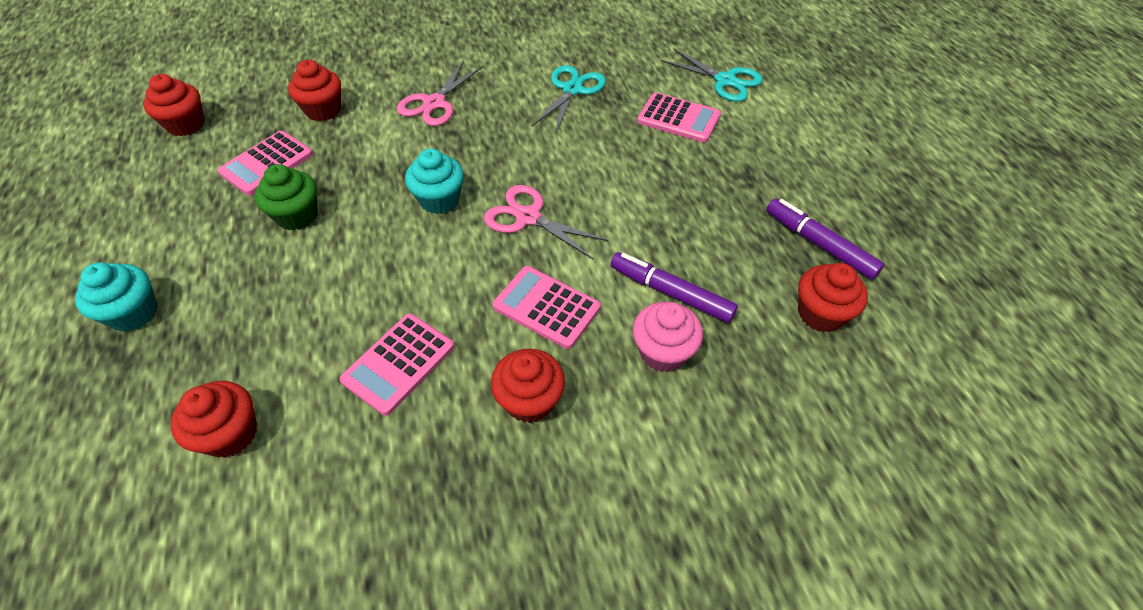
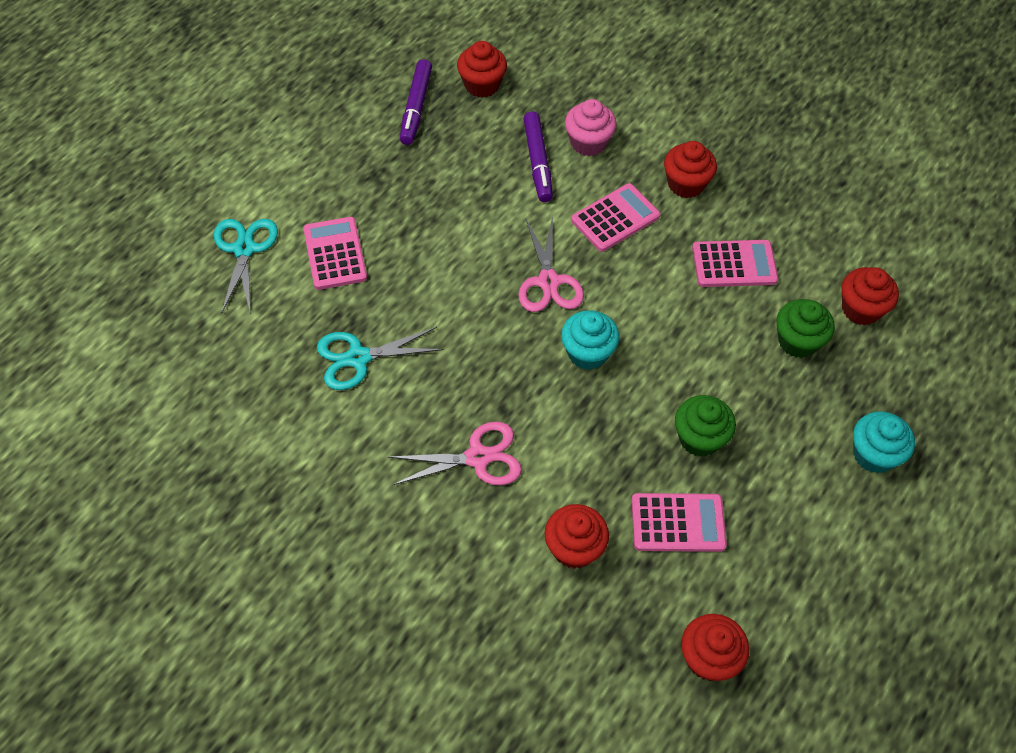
camera: 130 degrees left, 5 degrees up
(274, 347) = (798, 341): none -> green cupcake
(546, 307) = (615, 218): pink calculator -> pink calculator turned 120 degrees counterclockwise

